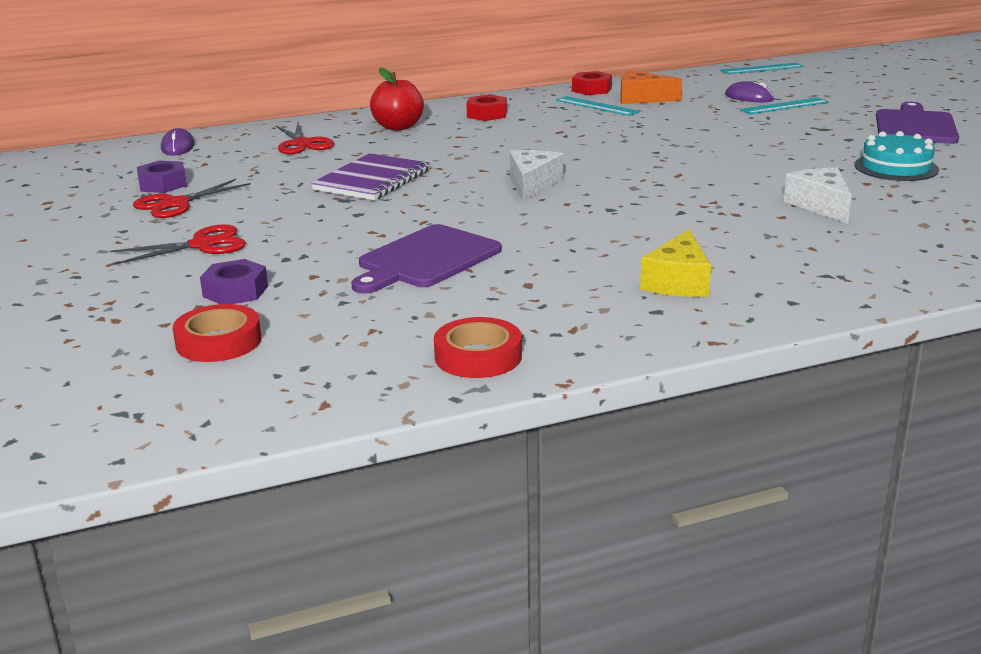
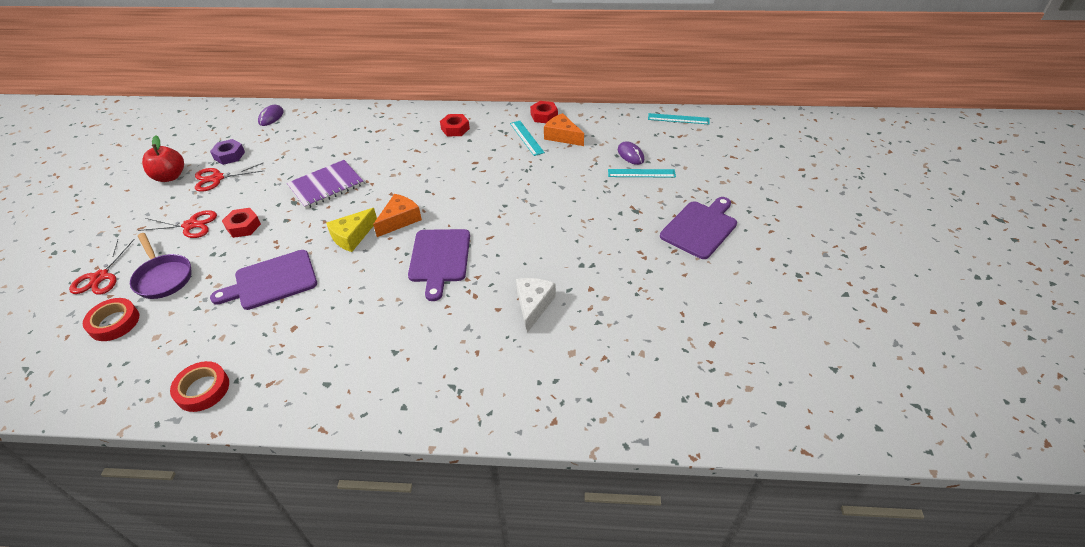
camera: 25 degrees right, 20 degrees up
(235, 291) = (163, 277): purple nut -> purple pan
(296, 230) = (243, 226): none -> red nut
(302, 144) = (330, 133): red scissors -> red scissors (100, 277)
(398, 127) = (395, 129): red apple -> red apple (170, 176)
(532, 185) = (400, 220): white cheese -> orange cheese
(640, 199) = (439, 258): none -> purple cutting board
(678, 282) = (367, 358): yellow cheese -> yellow cheese (352, 236)
(896, 167) = (630, 276): turquoise cake -> none

